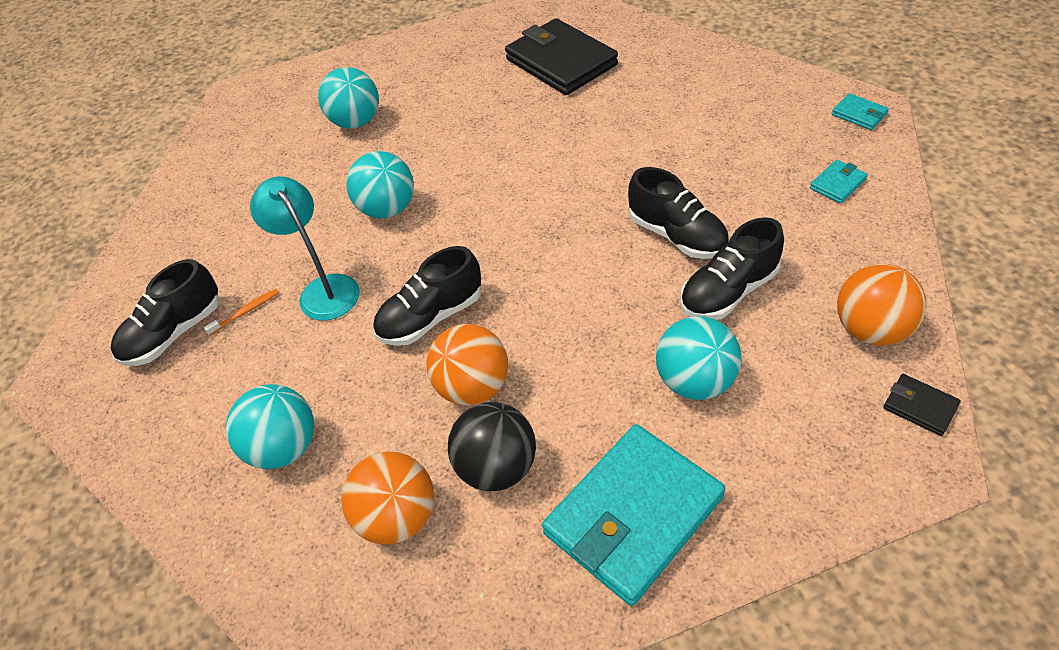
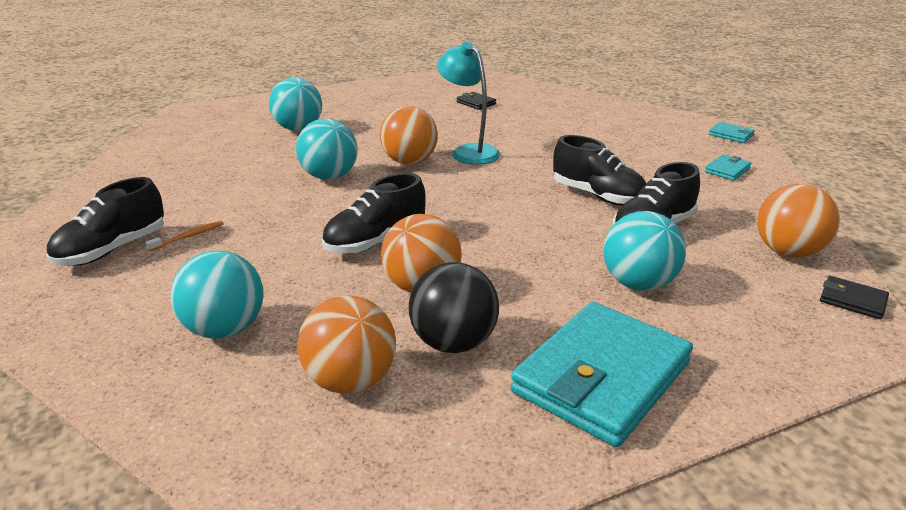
camera: 10 degrees left, 20 degrees down
(323, 289) = (268, 223): turquoise lamp -> turquoise lamp (468, 151)
(475, 180) = (409, 162): none -> orange ball
(561, 62) = (476, 103): black wallet -> black wallet, size x0.42

